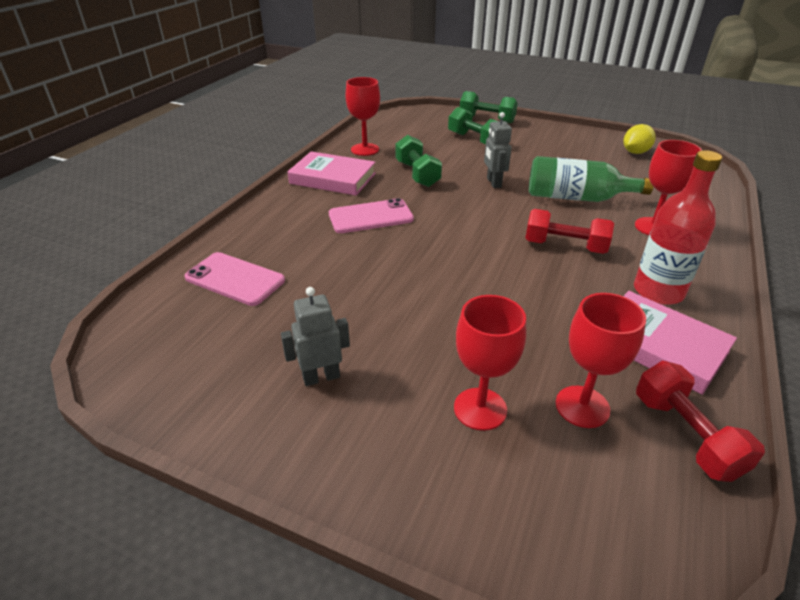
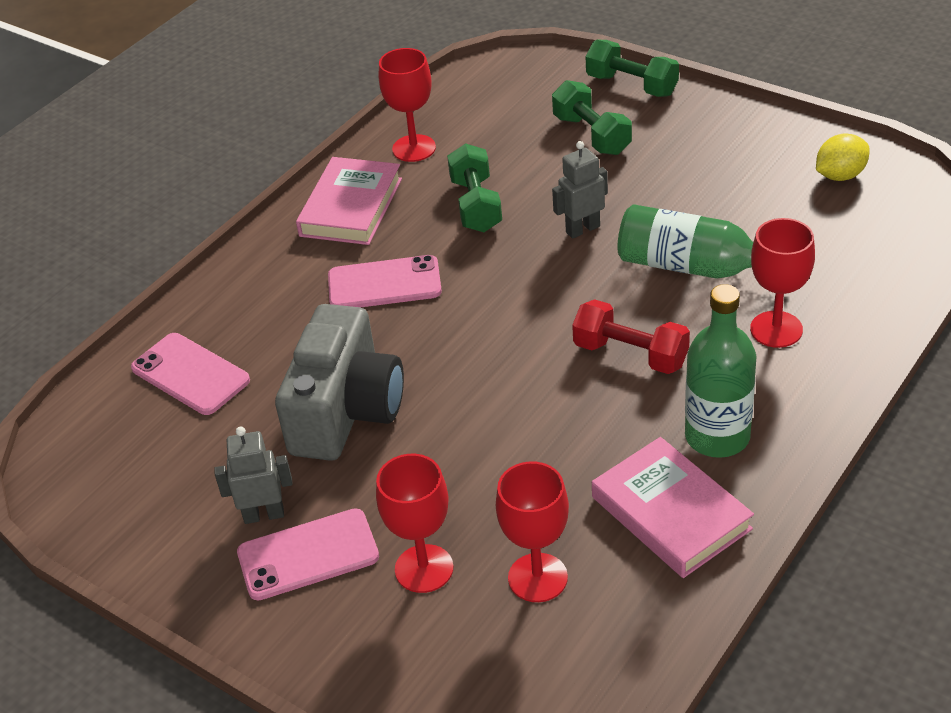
camera: 15 degrees right, 5 degrees up
(333, 178) = (351, 207): pink book -> pink book turned 75 degrees clockwise
(369, 295) = (346, 411): none -> grey camera
(371, 407) = (308, 555): none -> pink phone
(493, 183) = (582, 229): grey robot -> grey robot turned 60 degrees clockwise
(658, 291) = (717, 436): red bottle -> green bottle
(685, 435) = (634, 621): red dumbbell -> none

